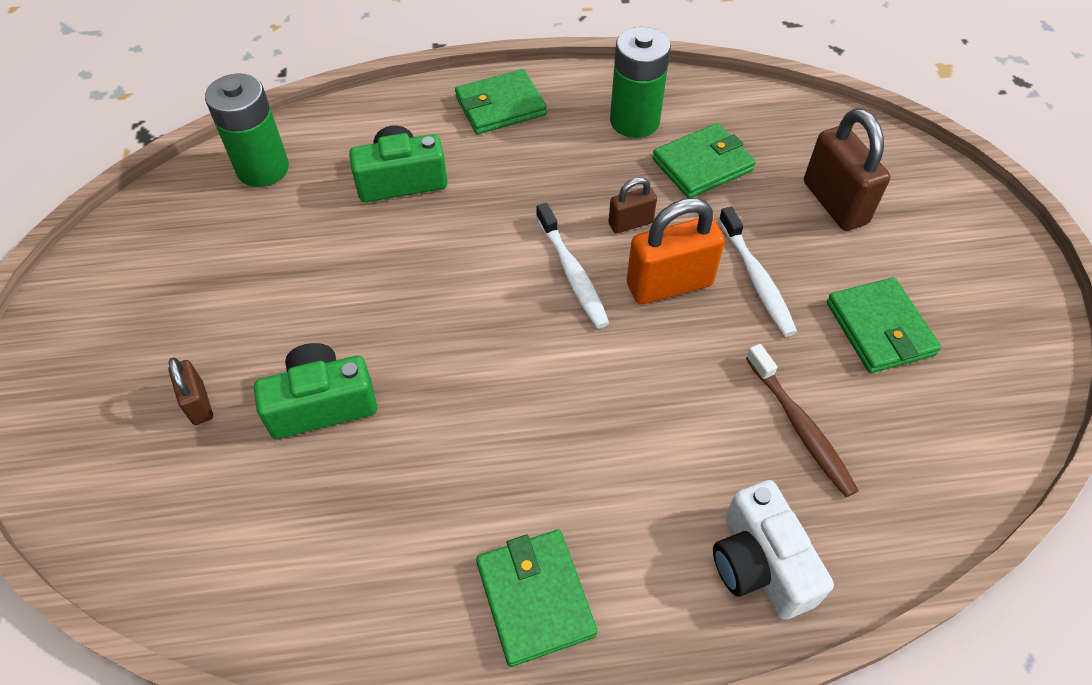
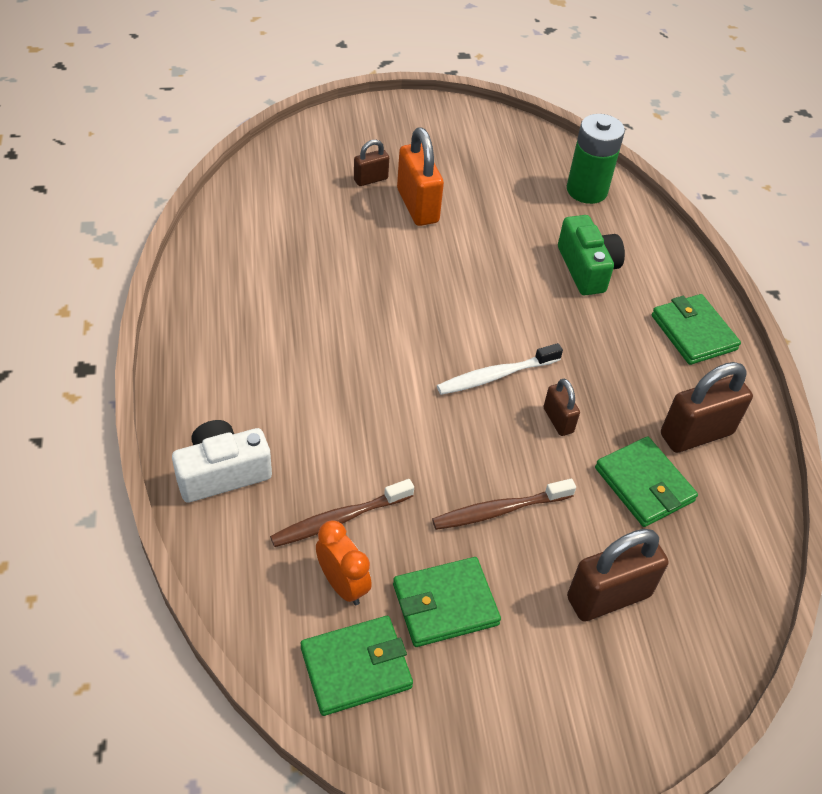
camera: 85 degrees right, 5 degrees down
(322, 404) = (369, 235): green camera -> none
(535, 598) = (215, 343): green wallet -> green wallet (356, 667)
(634, 121) = (696, 434): green battery -> brown padlock
(669, 284) = (488, 442): orange padlock -> orange padlock (417, 206)
(756, 279) = (499, 510): white toothbrush -> brown toothbrush
(883, 421) = (343, 585): none -> orange clock

